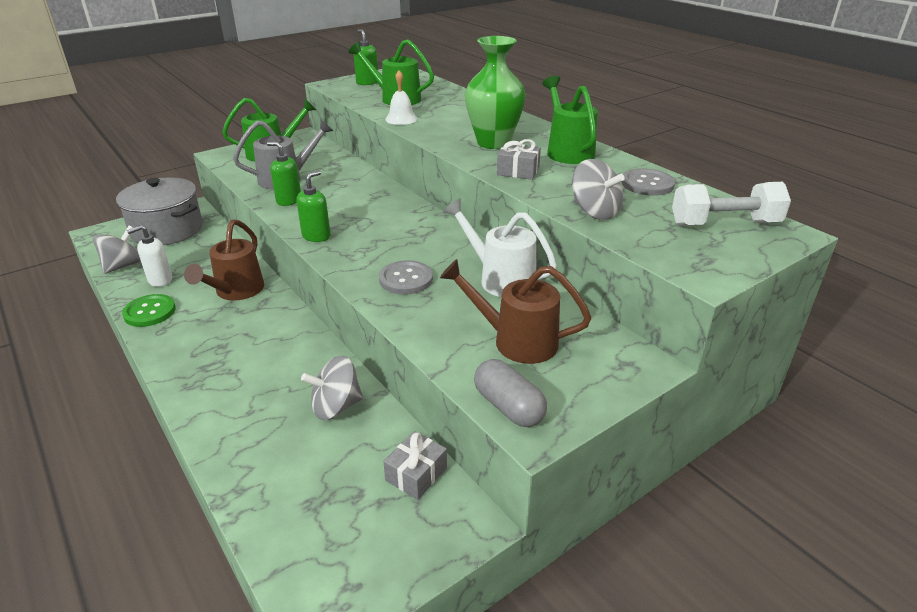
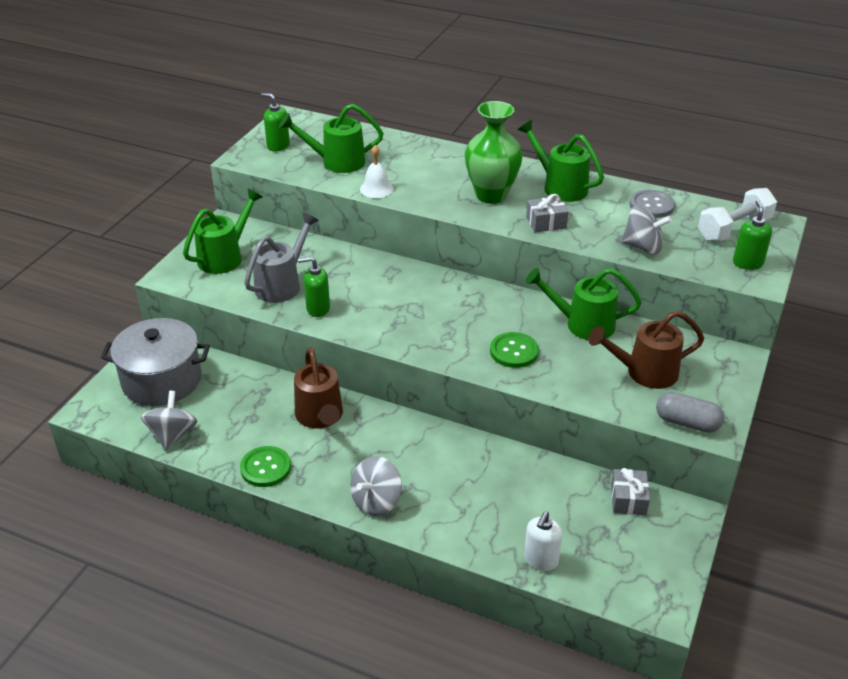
camera: 30 degrees left, 5 degrees up
(160, 280) = (231, 434): white soap dispenser -> white soap dispenser (540, 560)
(316, 236) = (392, 337): green soap dispenser -> green soap dispenser (747, 263)
(336, 406) = (522, 478): grey spinning top -> grey spinning top (376, 501)
(406, 279) = (514, 351): grey button -> green button
(500, 279) = (582, 324): white watering can -> green watering can

